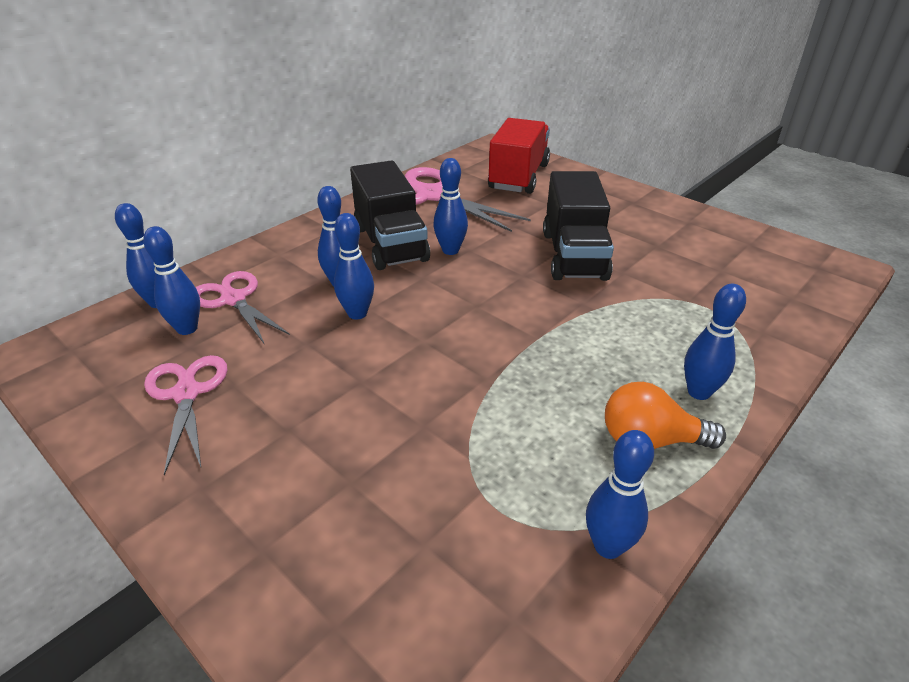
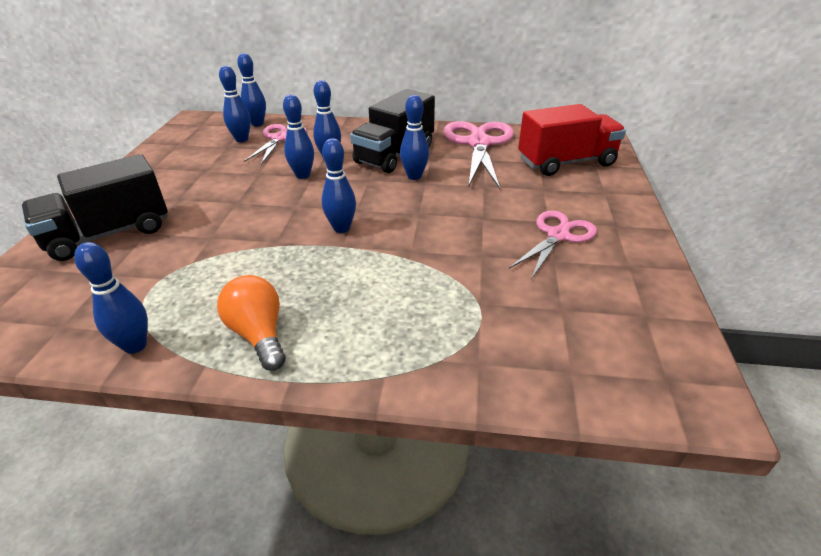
camera: 55 degrees right, 0 degrees up
(186, 393) = (189, 162): pink scissors -> pink scissors (558, 235)
(573, 255) = (476, 225): black truck -> black truck (109, 234)
(699, 392) = (341, 344): blue bowling pin -> blue bowling pin (341, 228)

